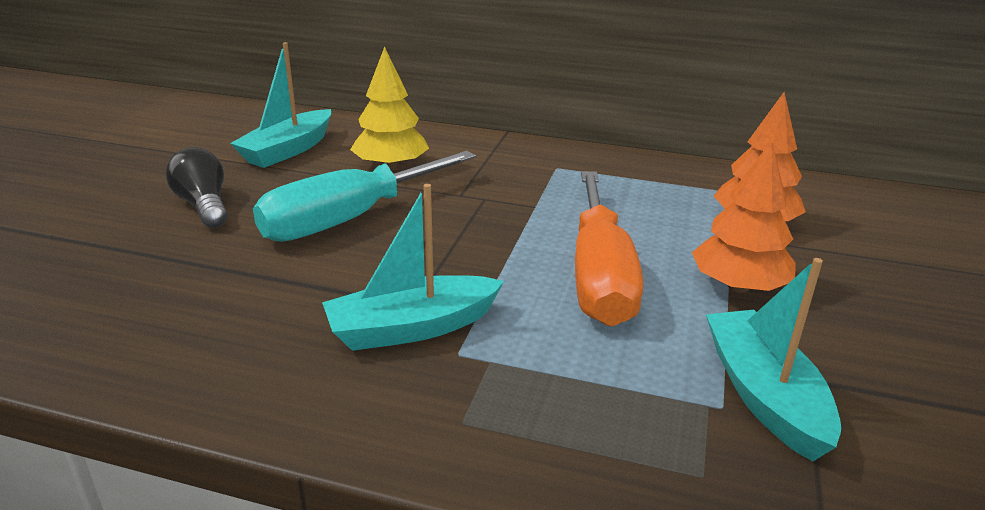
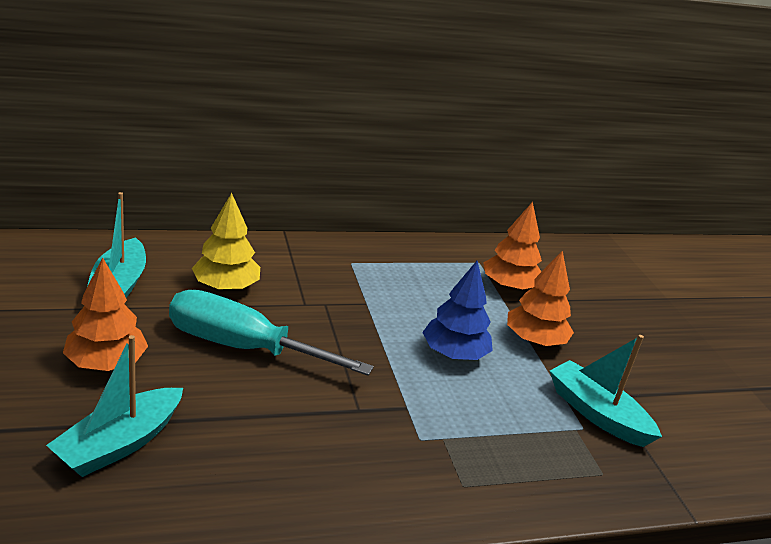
camera: 35 degrees left, 0 degrees up
(204, 206) = (106, 363): black light bulb -> orange tree
(349, 219) = (243, 347): turquoise screwdriver -> turquoise screwdriver turned 90 degrees clockwise
(412, 328) = (375, 429): turquoise boat -> turquoise boat (120, 443)
(599, 276) = (454, 354): orange screwdriver -> blue tree

